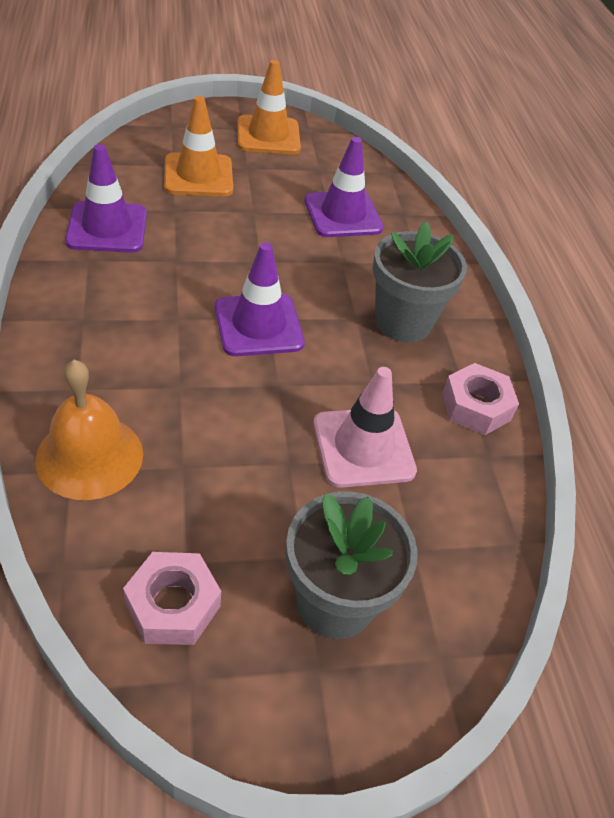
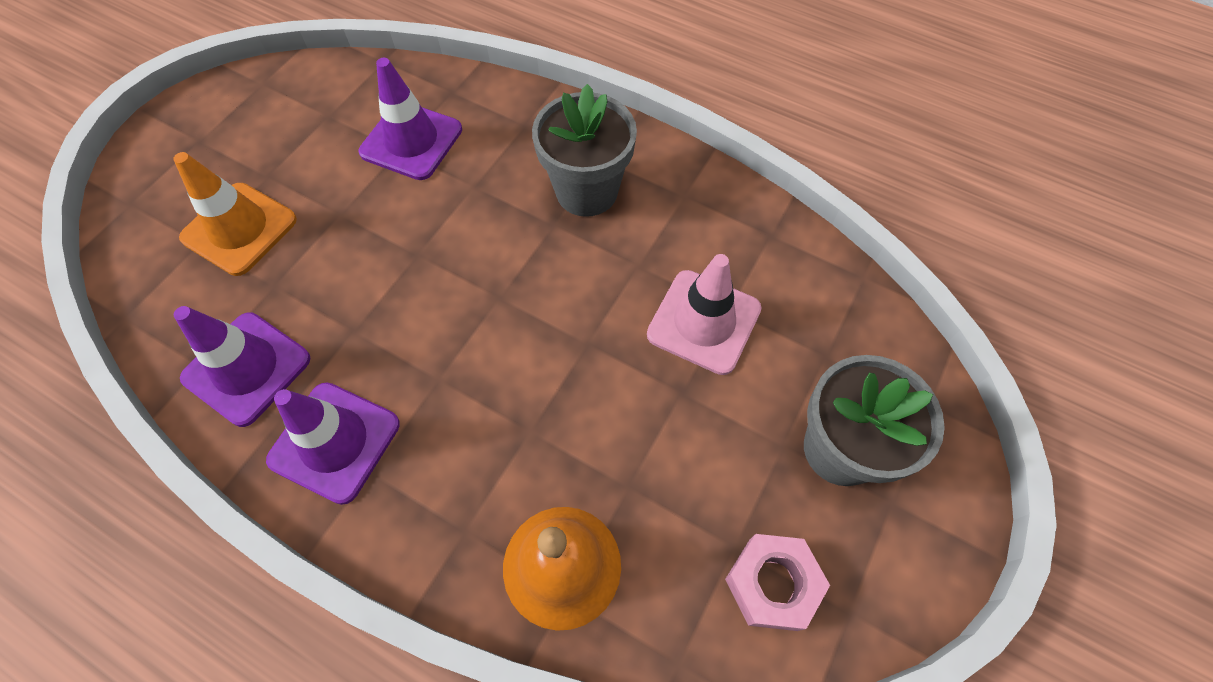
camera: 45 degrees left, 15 degrees up
(258, 325) = (502, 312): purple traffic cone -> purple traffic cone (335, 442)
(268, 135) = (234, 124): orange traffic cone -> none
(476, 406) = (717, 206): pink nut -> none

